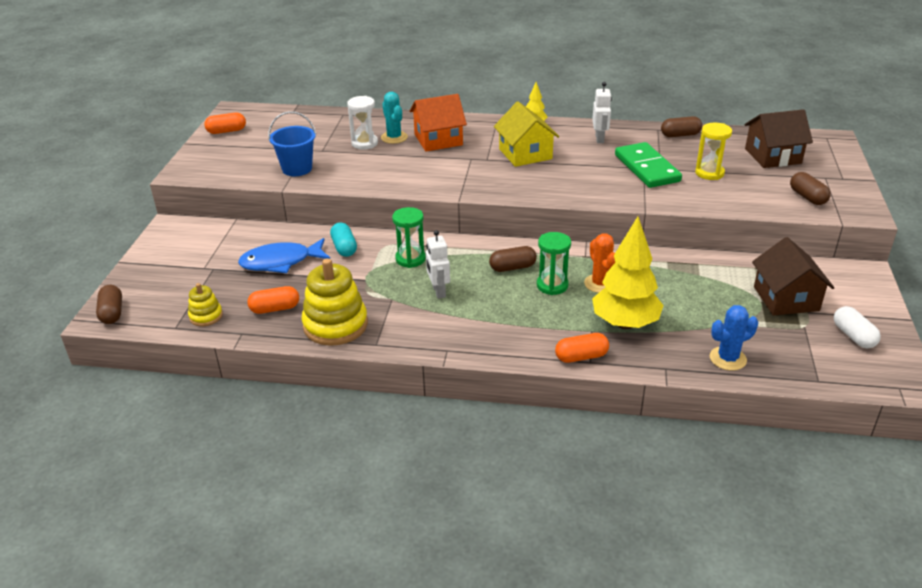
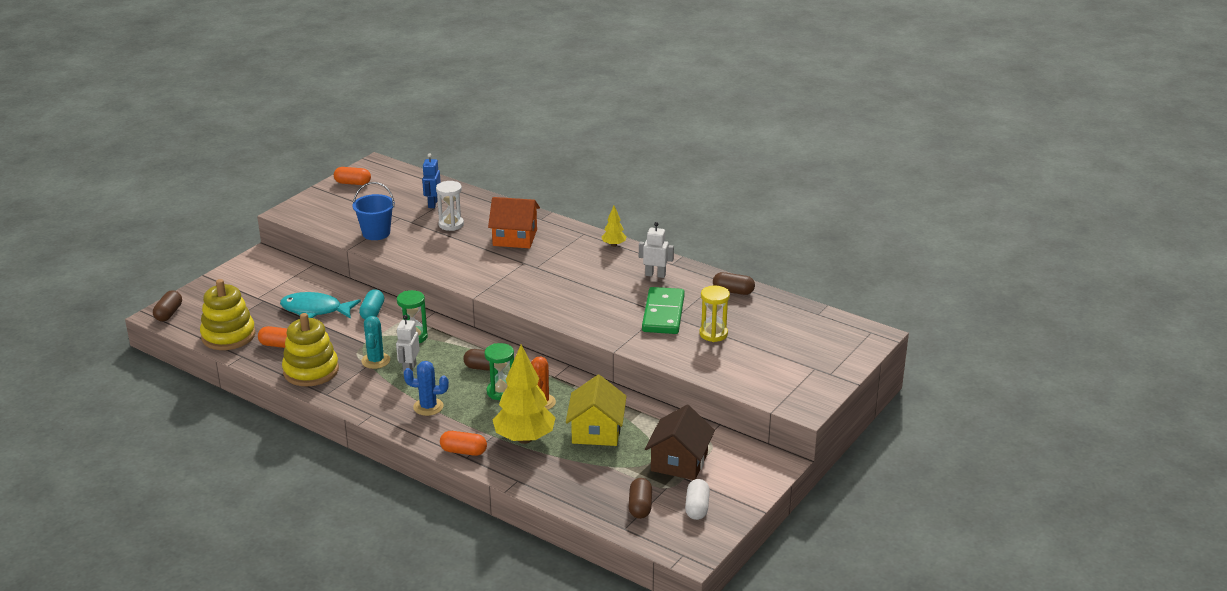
camera: 25 degrees right, 5 degrees down
(206, 316) = (228, 336): yellow stacking toy -> yellow stacking toy, size x1.93
(281, 262) = (315, 310): blue fish -> turquoise fish
(327, 130) = (432, 204): none -> blue robot
(394, 137) = (480, 225): turquoise cactus -> turquoise cactus (376, 361)
(525, 154) = (573, 271): yellow house -> yellow house (596, 431)
(599, 139) = (655, 275): white robot -> white robot turned 105 degrees counterclockwise
(727, 359) = (573, 490): blue cactus -> blue cactus (428, 407)
(772, 156) = (793, 335): brown house -> none
(807, 197) = (773, 380): brown capsule -> brown capsule (640, 506)

